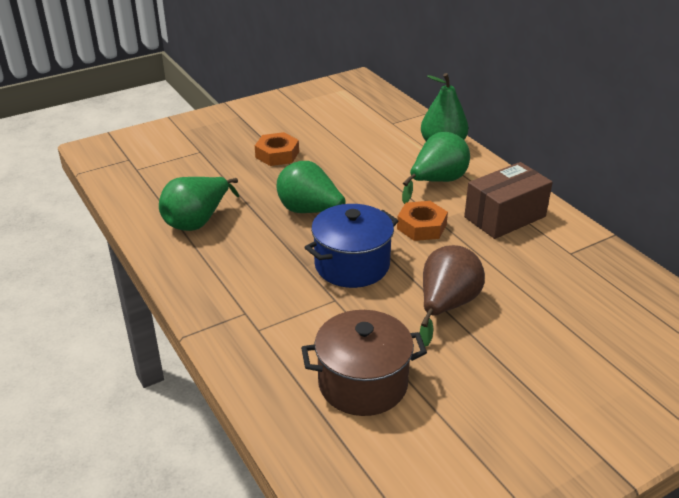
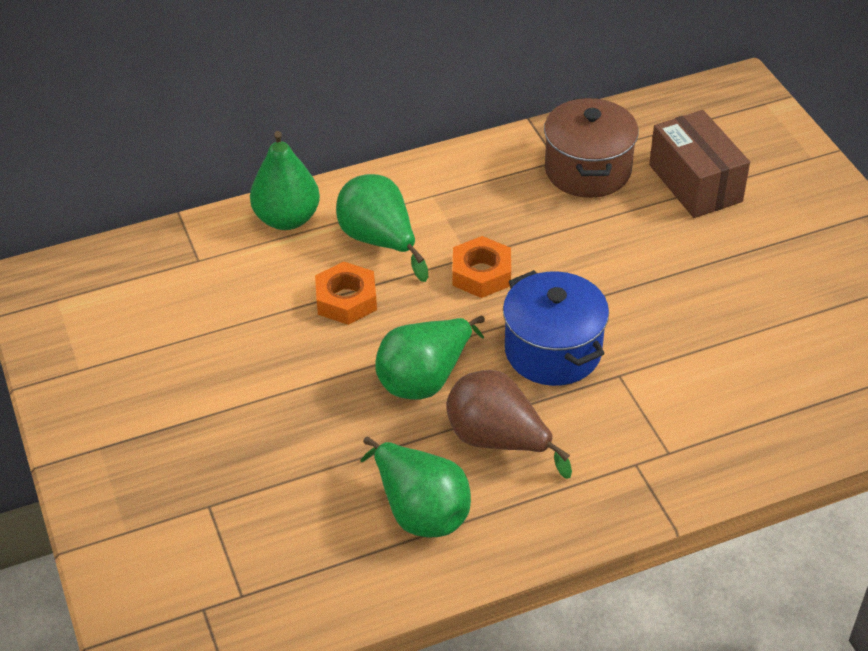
camera: 80 degrees left, 10 degrees up
(277, 154) = (252, 405): orange nut -> orange nut (346, 300)
(363, 383) = (762, 367): brown pot -> brown pot (587, 170)
(446, 306) = (641, 280): brown pear -> brown pear (498, 441)
(505, 217) = (475, 196): brown box -> brown box (695, 183)

